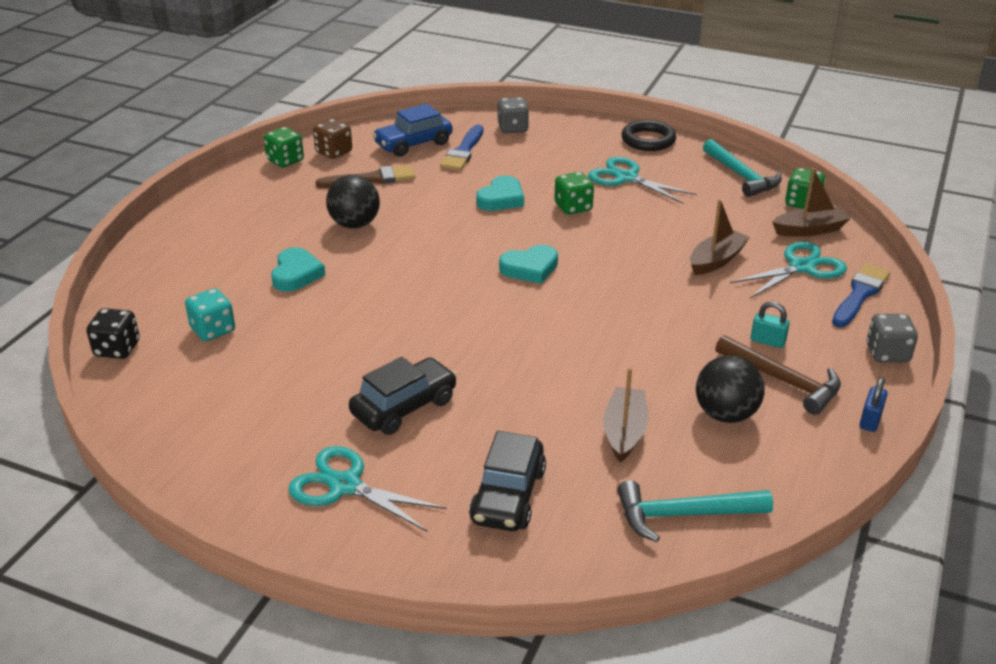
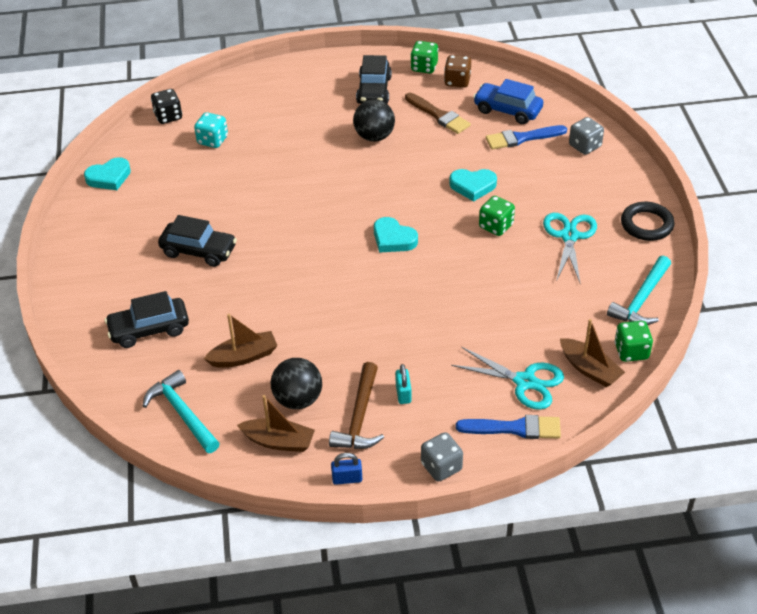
camera: 60 degrees right, 10 degrees up
(279, 199) = (374, 90): none -> black car
(296, 274) = (295, 141): turquoise heart -> turquoise heart (109, 177)
(345, 486) = (115, 261): turquoise scissors -> none
(716, 260) = (491, 330): brown boat -> brown boat (278, 441)

